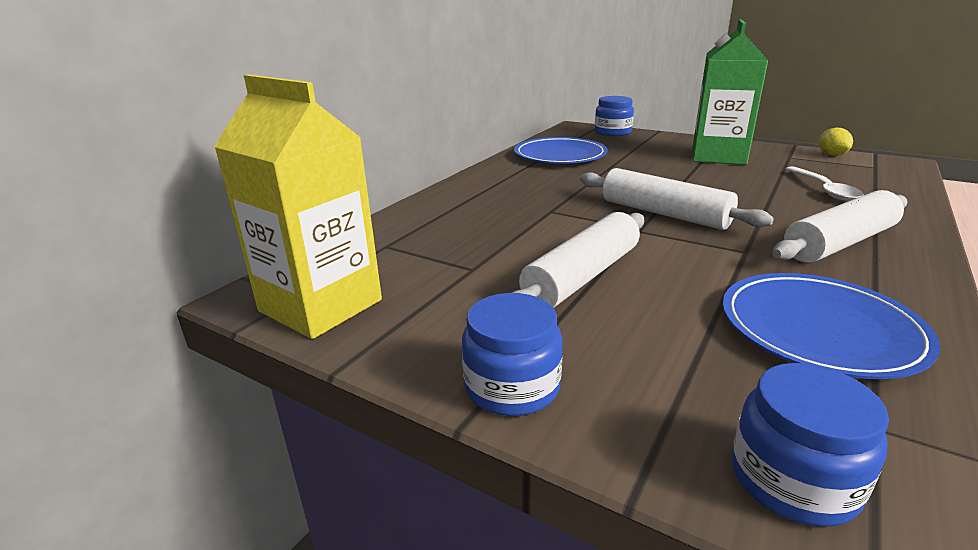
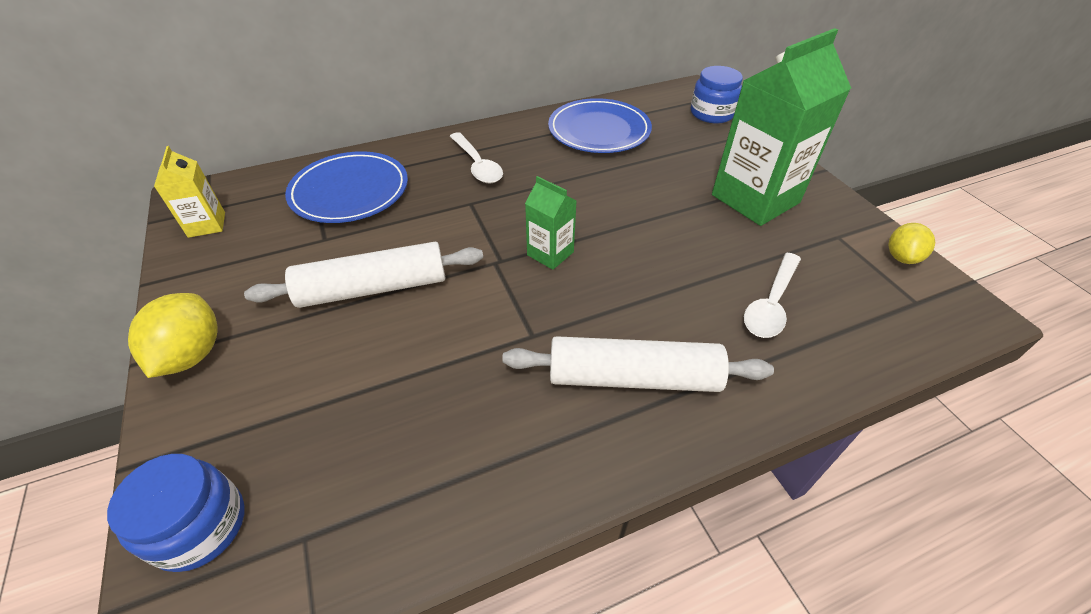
camera: 35 degrees right, 20 degrees up
(320, 305) = (207, 225): yellow carton -> yellow carton, size x0.49
(510, 193) = (477, 165): none -> white spoon
(512, 387) = (192, 354): blue jar -> yellow lemon
(664, 214) = (550, 253): white rolling pin -> green carton
(819, 329) = (429, 445): blue plate -> blue plate (350, 191)

